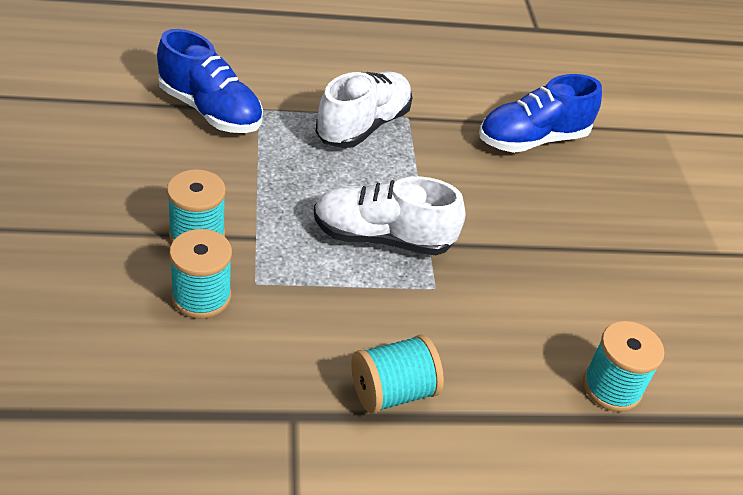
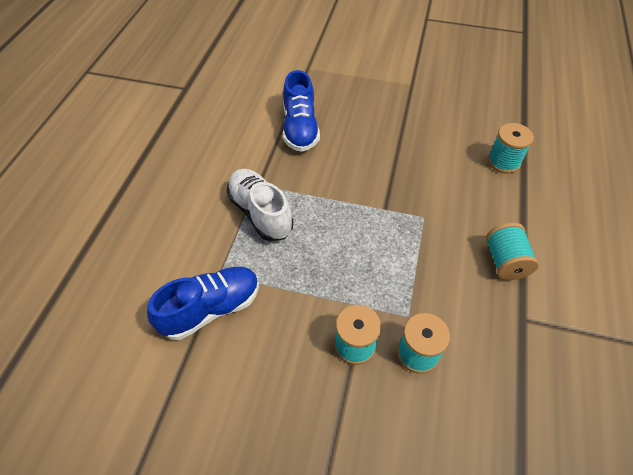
camera: 65 degrees left, 10 degrees up
(382, 237) = (376, 232): white shoe -> none

